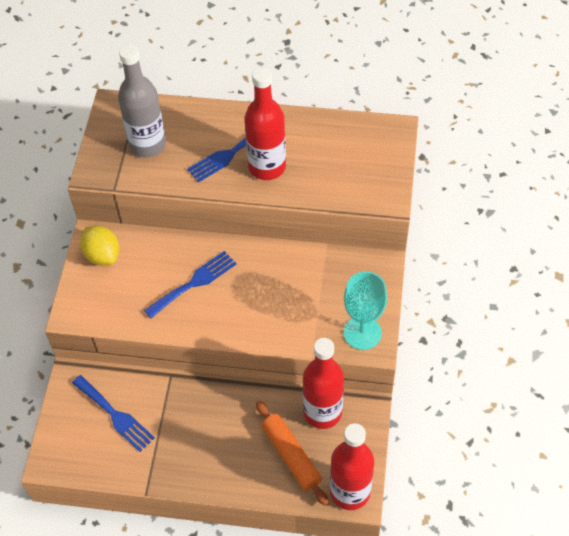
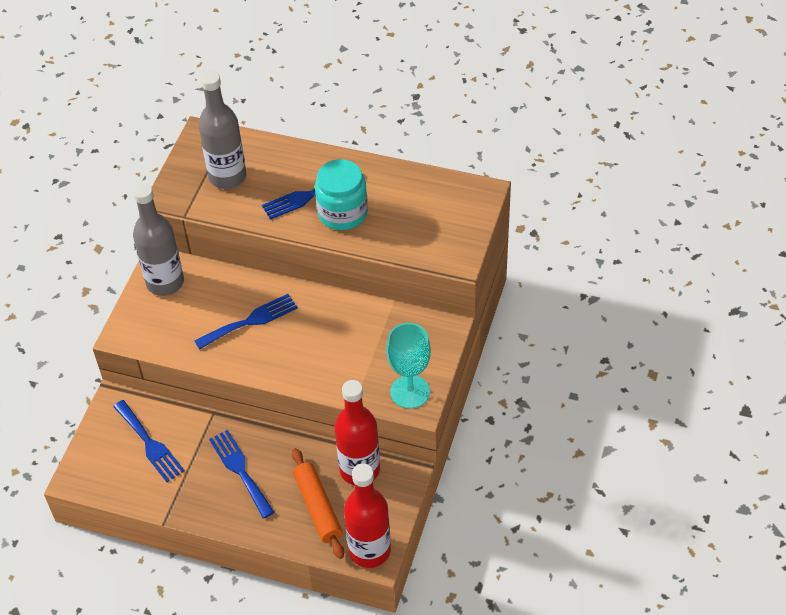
camera: 10 degrees right, 5 degrees down
(102, 255) = (165, 282): yellow lemon -> grey bottle
(209, 429) = (240, 470): none -> blue fork
(267, 167) = (342, 213): red bottle -> turquoise jar

